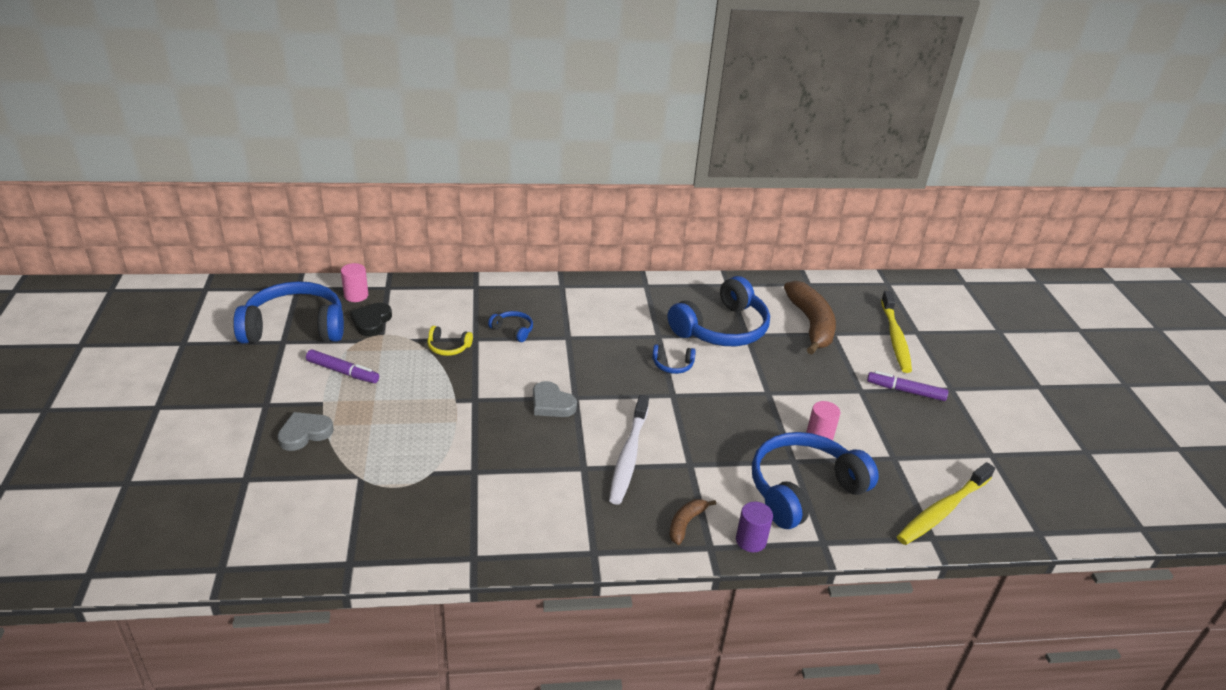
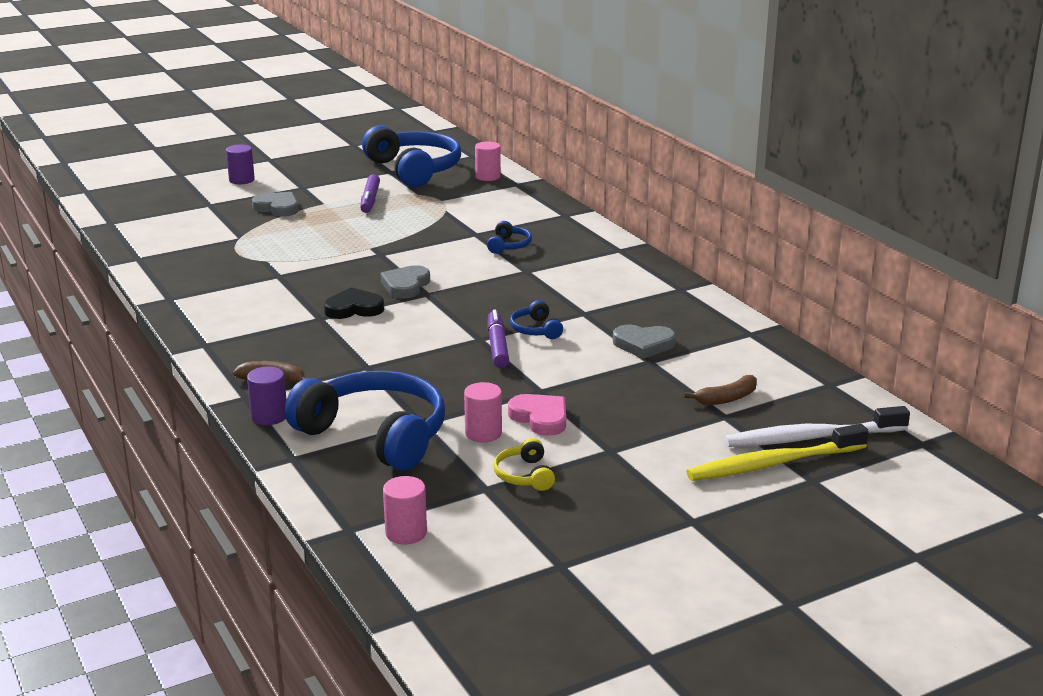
camera: 70 degrees right, 10 degrees down
(198, 440) = (241, 180): none -> purple cylinder
(371, 322) = (454, 191): black heart -> black heart (354, 309)
(448, 347) = (449, 227): yellow headphones -> yellow headphones (524, 475)
(628, 456) = (355, 335): white toothbrush -> white toothbrush (811, 438)
(722, 329) = (643, 345): blue headphones -> grey heart
(807, 405) = (540, 418): none -> pink heart
(811, 324) = (727, 398): brown banana -> brown banana, size x0.48
(905, 391) = (645, 484): purple marker -> purple marker (497, 346)
(942, 510) = (406, 533): yellow toothbrush -> pink cylinder

